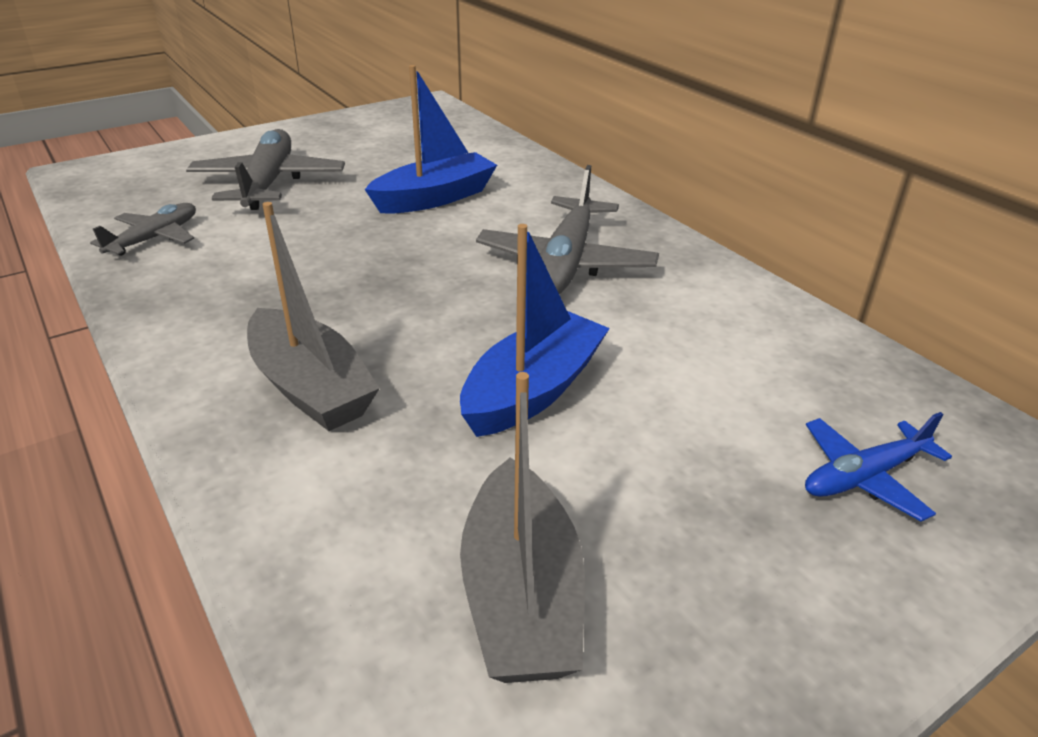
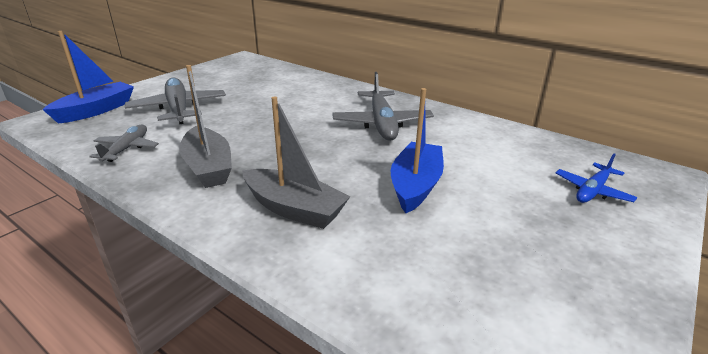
camera: 20 degrees left, 5 degrees down
(435, 198) = (285, 103): blue boat -> blue boat (96, 110)
(521, 596) = (490, 282): grey boat -> grey boat (208, 167)

